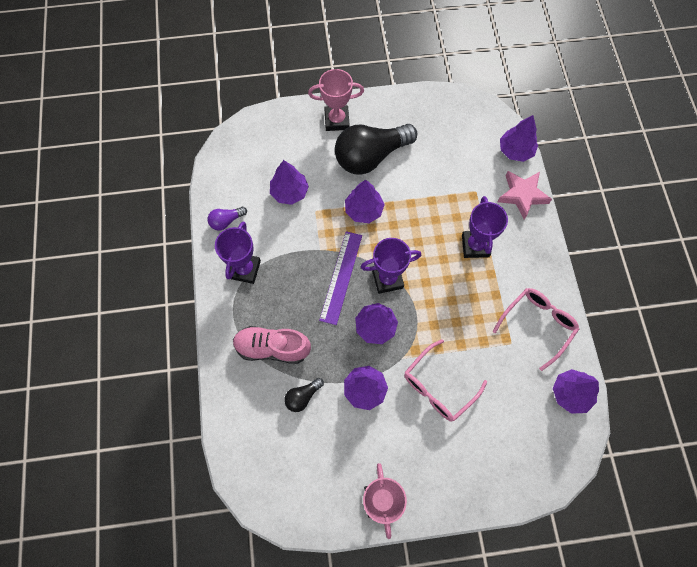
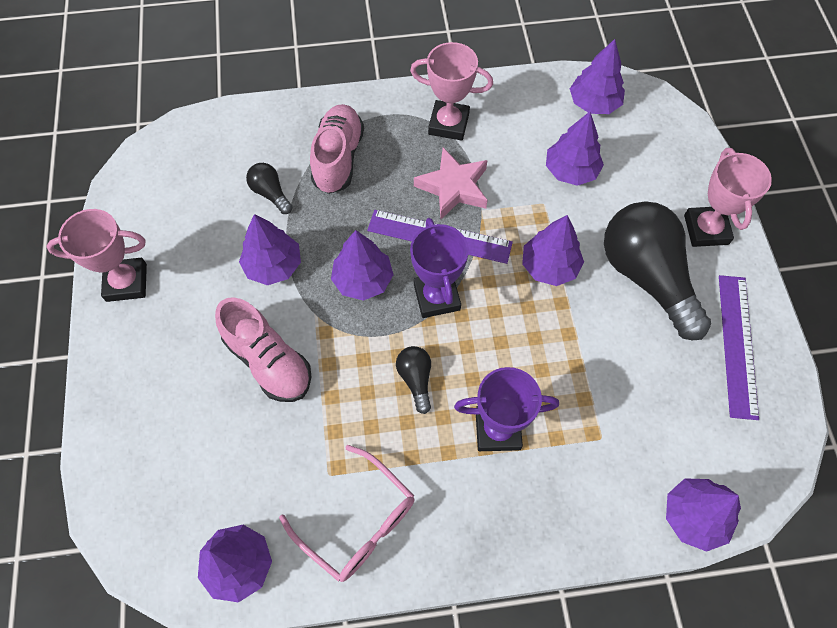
camera: 90 degrees right, 5 degrees down
(226, 221) = (519, 100): purple light bulb -> none
(233, 173) = (594, 103): none -> purple tree
(245, 269) = (448, 124): purple trophy -> pink trophy
(414, 116) = (737, 345): none -> purple ruler
(438, 386) = (269, 361): pink glasses -> pink shoe
(446, 292) = (416, 379): none -> black light bulb
(522, 195) = (601, 520): pink star -> pink star (453, 187)

